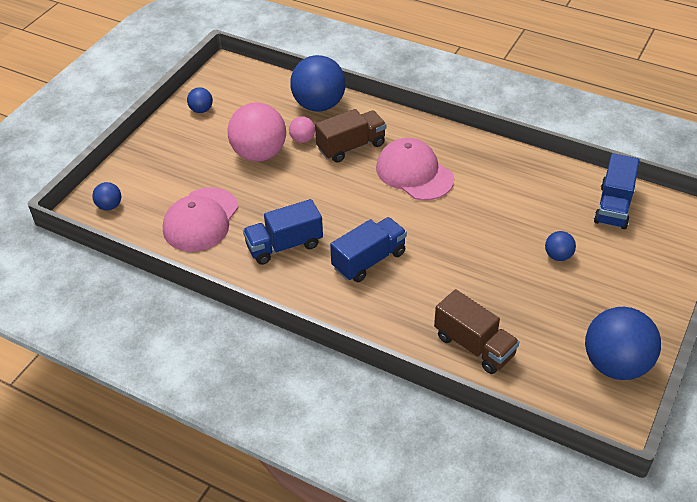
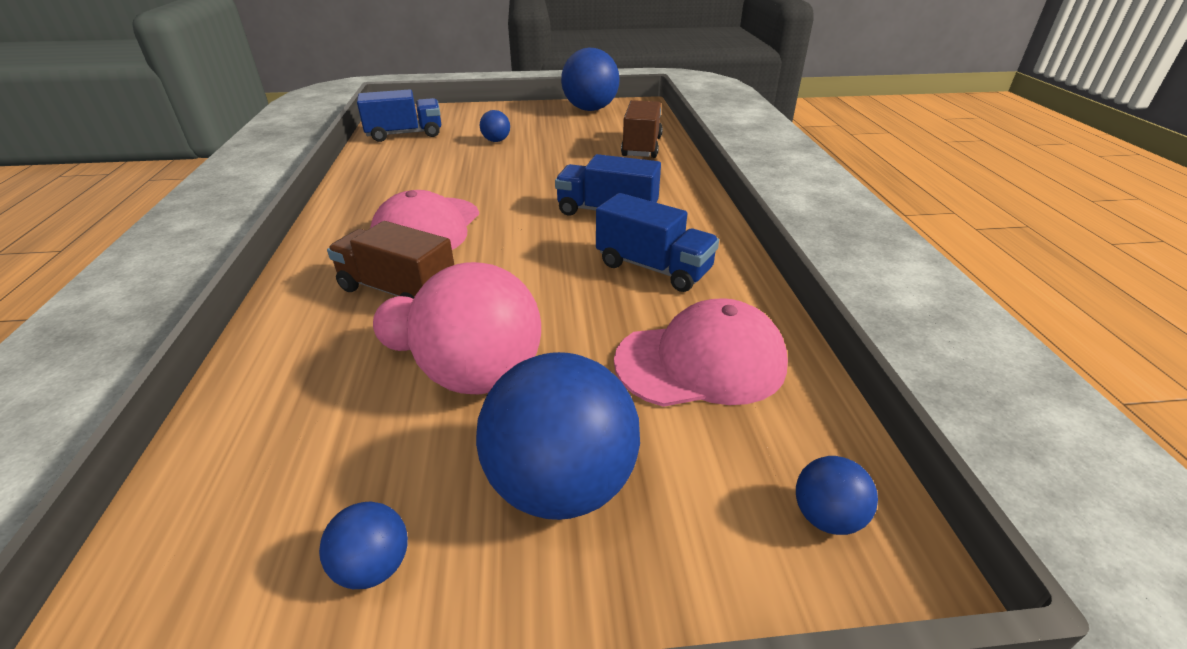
camera: 125 degrees left, 10 degrees down
(319, 105) = (283, 368): blue ball -> blue ball (561, 485)

